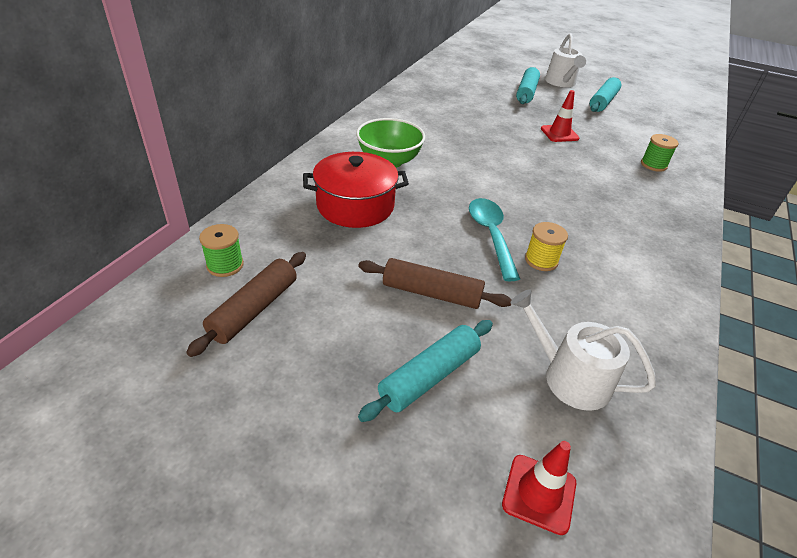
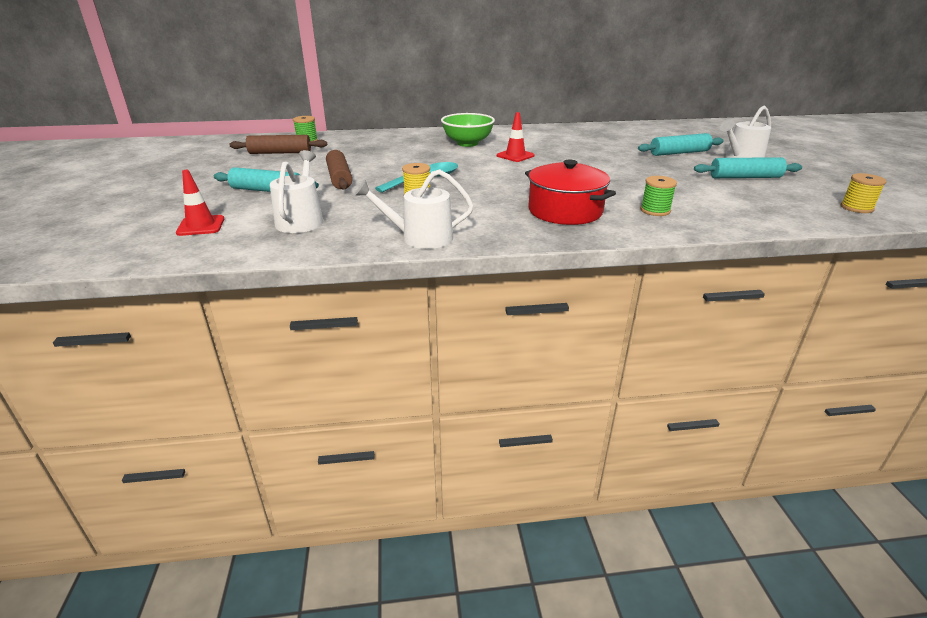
camera: 60 degrees right, 10 degrees down
(355, 206) = (401, 148): red pot -> red pot (565, 211)
(559, 133) = (627, 173): red traffic cone -> red traffic cone (515, 156)
(665, 305) = (420, 238): none -> white watering can
(683, 104) = (856, 208): none -> yellow spool

